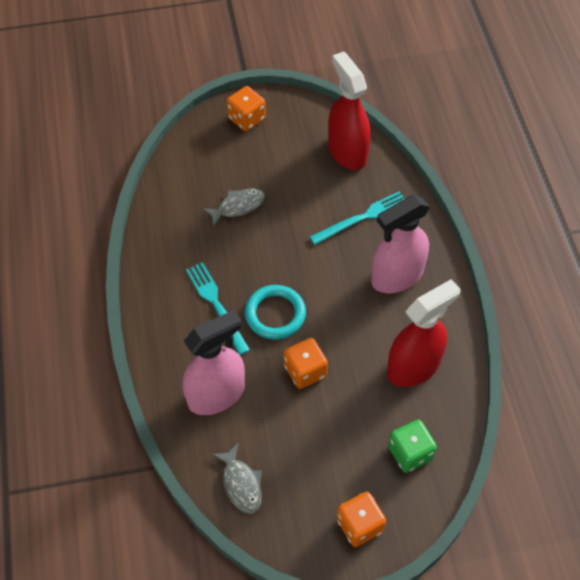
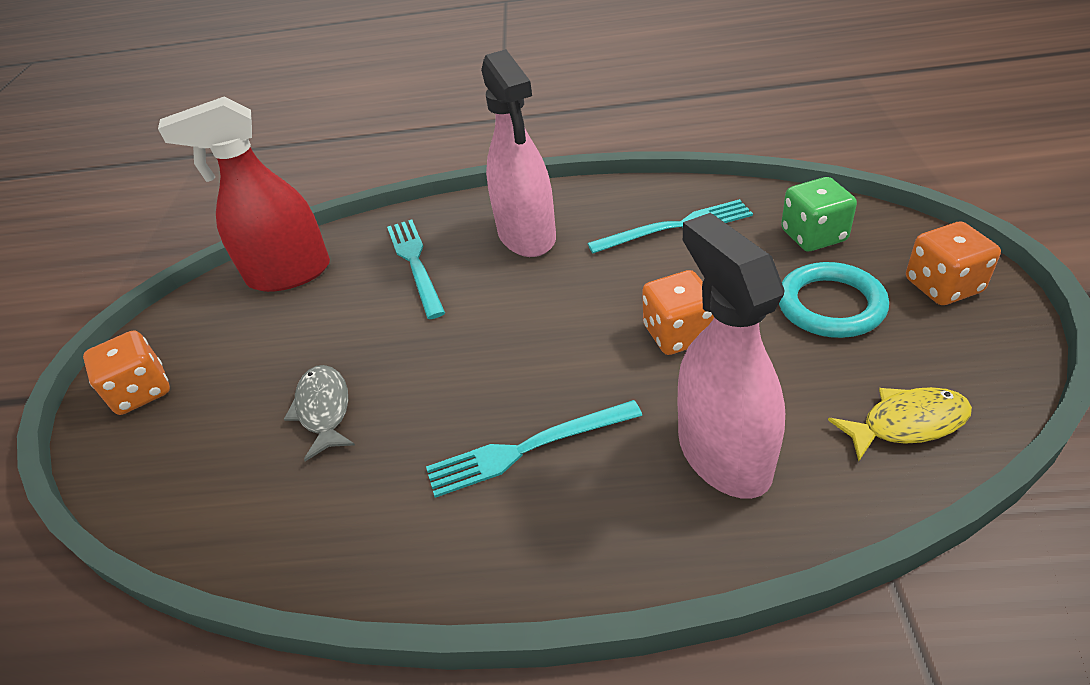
camera: 75 degrees left, 15 degrees down
(241, 484) = (906, 423): grey fish -> yellow fish
(275, 314) = (564, 366): turquoise ring -> turquoise ring (830, 305)
(414, 366) = (676, 227): red spray bottle -> turquoise fork

